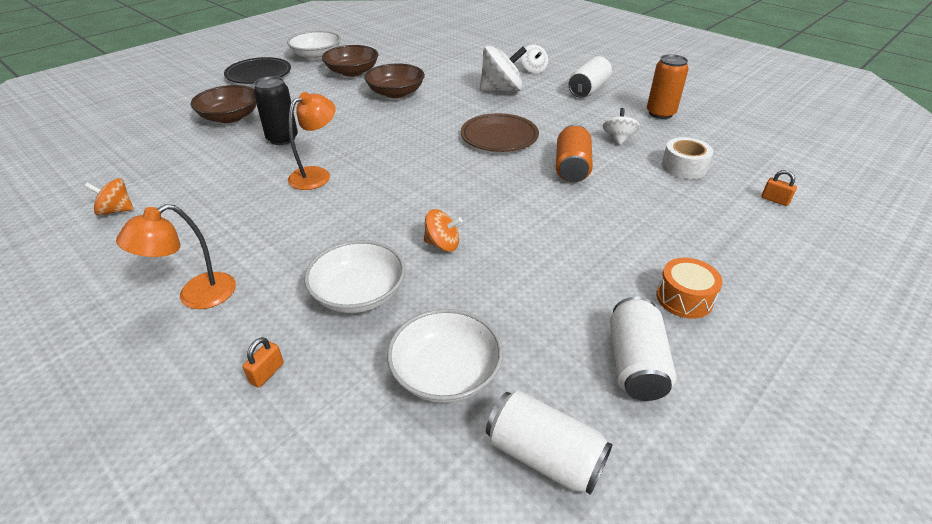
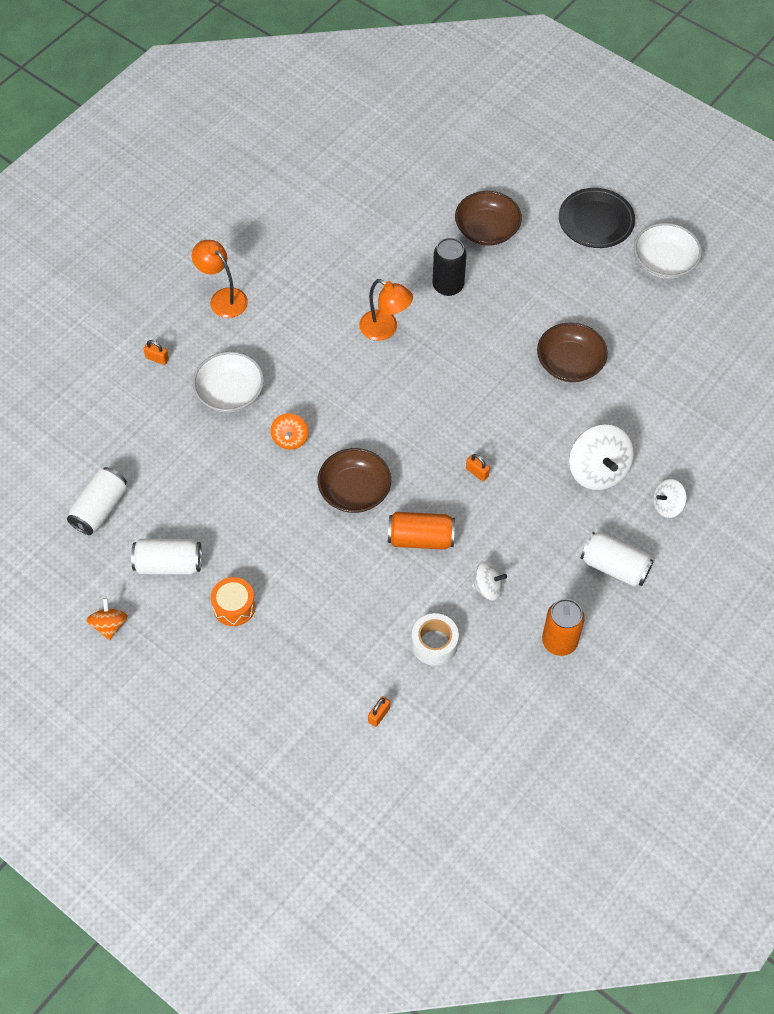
camera: 85 degrees right, 20 degrees up
(116, 210) = (318, 210): orange spinning top -> orange spinning top (109, 625)
(352, 72) = (621, 309): brown bowl -> brown bowl (354, 491)
(445, 372) = (159, 454): white bowl -> none
(499, 137) = (477, 472): brown plate -> orange padlock

